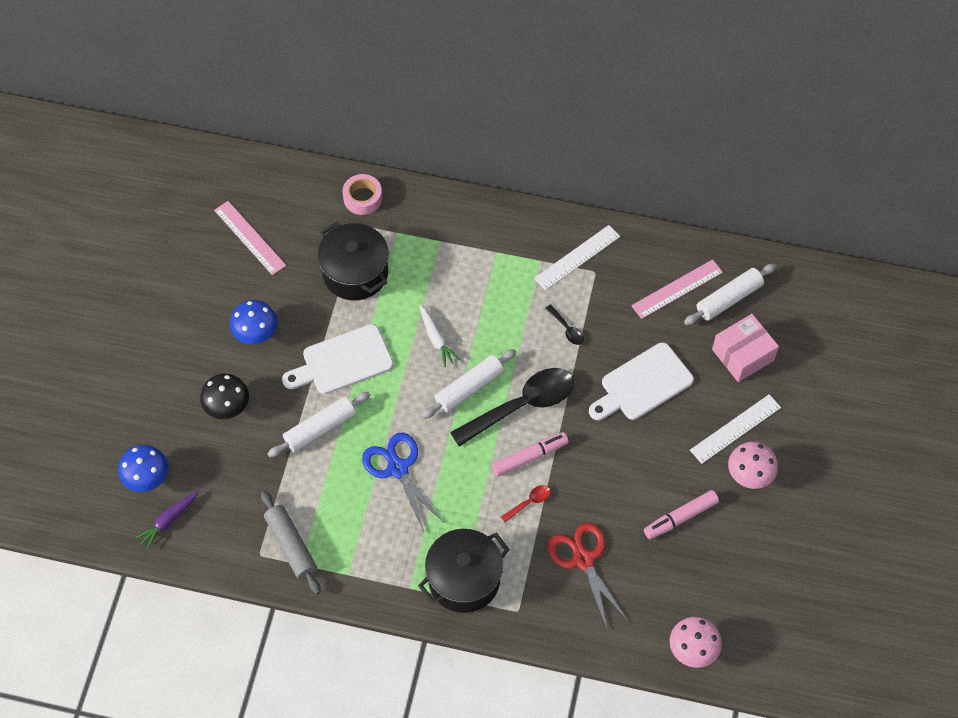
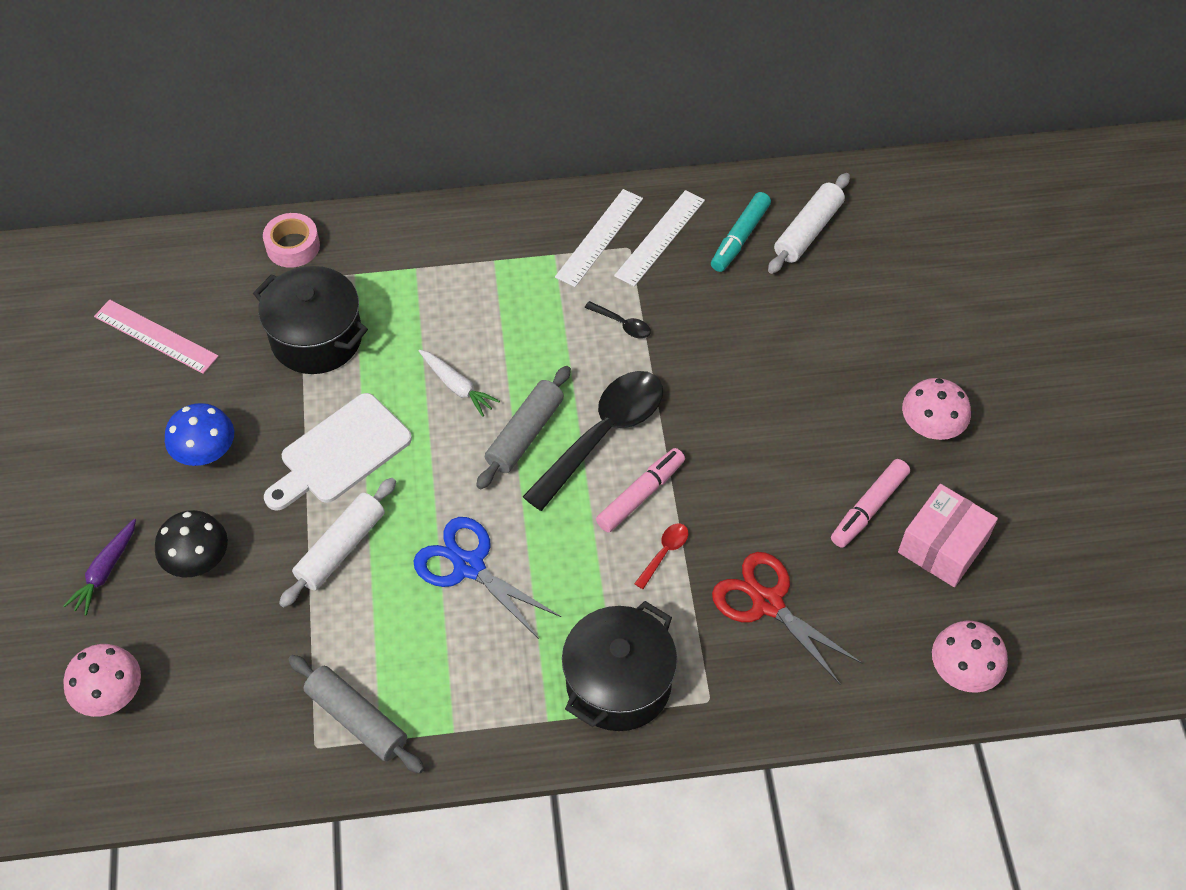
camera: 20 degrees left, 5 degrees down
(147, 478) = (112, 695): blue mushroom -> pink mushroom
(169, 521) = (164, 744): purple carrot -> purple carrot (105, 571)
(469, 388) = (524, 434): white rolling pin -> grey rolling pin
(643, 384) = (747, 361): white cutting board -> none
(677, 289) = (739, 238): pink ruler -> turquoise marker
(735, 429) = (887, 378): white ruler -> white ruler (660, 238)
(742, 355) = (855, 289): pink box -> pink box (942, 546)

